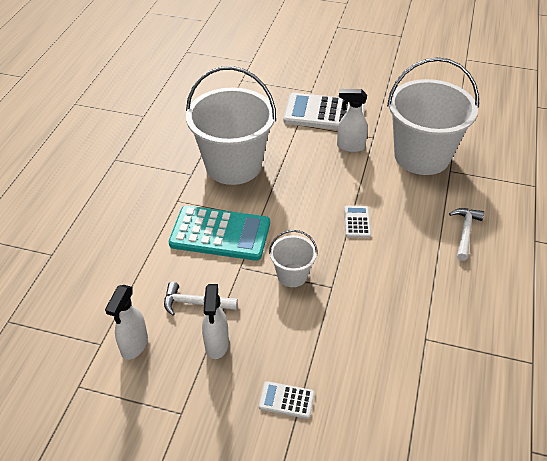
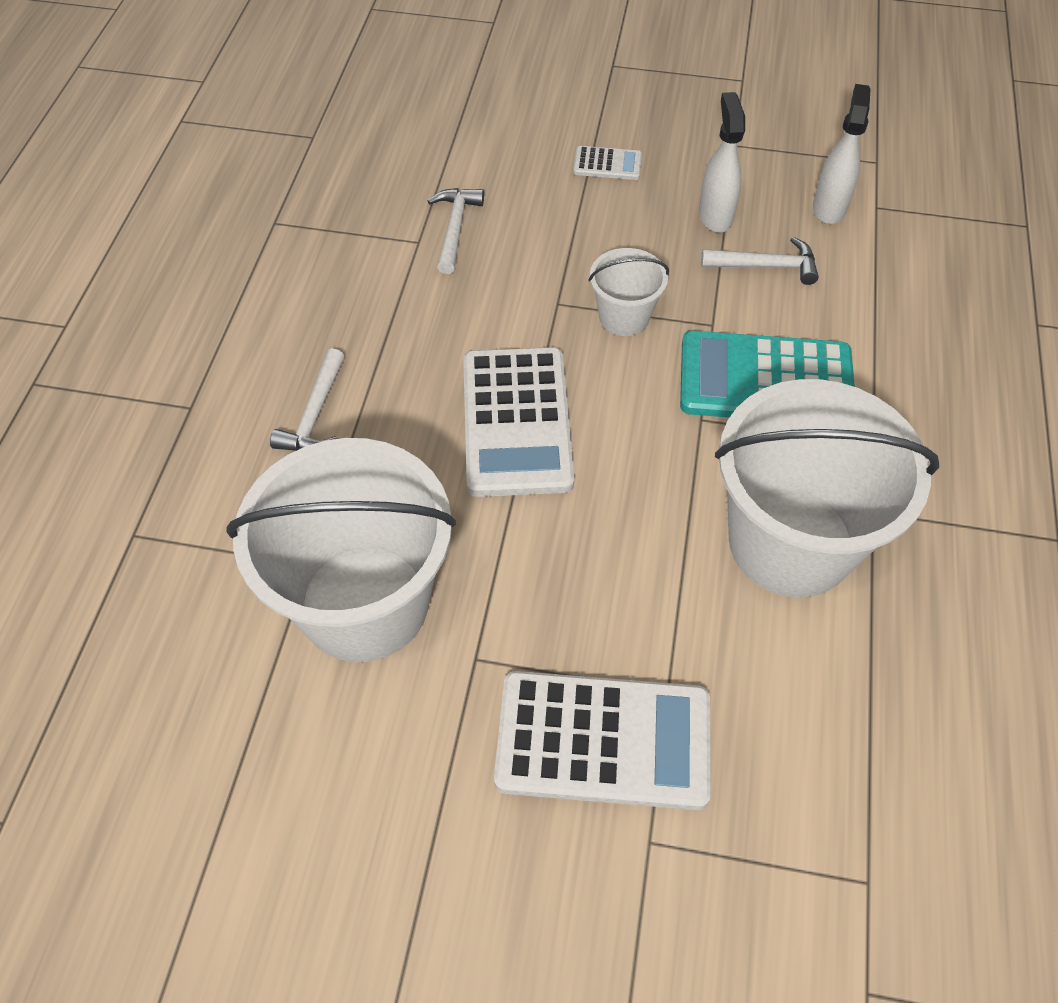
camera: 175 degrees right, 10 degrees up
(350, 146) = (532, 621): white spray bottle -> none
(357, 222) = (517, 422): white calculator -> white calculator, size x2.20
(401, 348) = (455, 228): none -> white hammer

